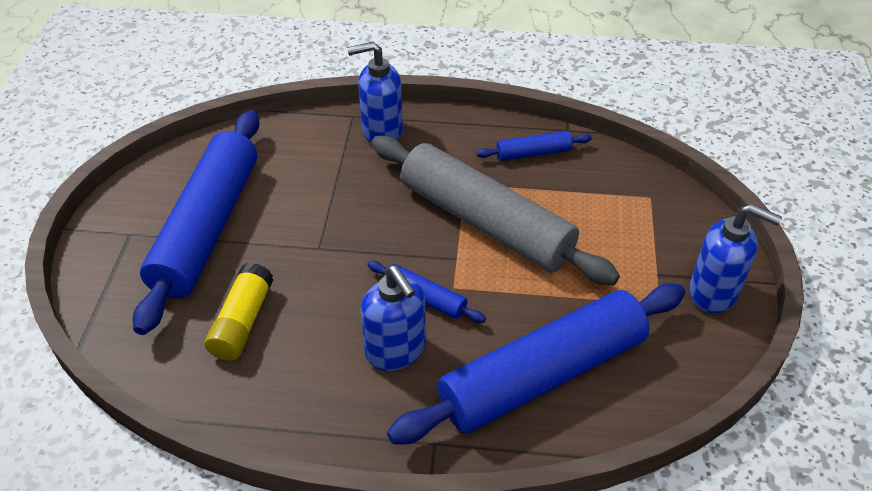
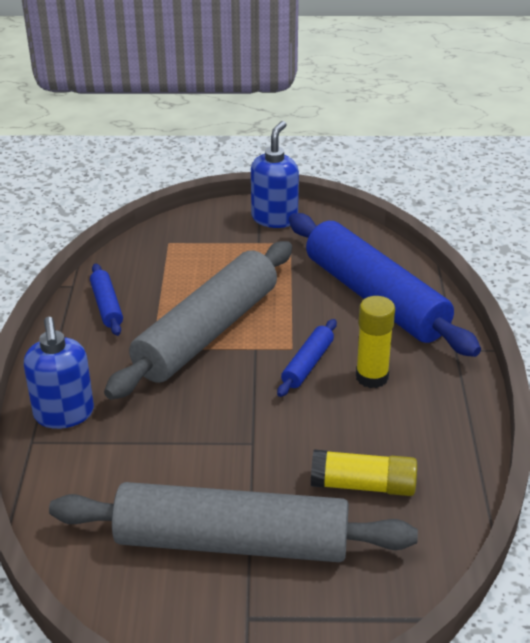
camera: 95 degrees left, 10 degrees down
(207, 228) = (232, 542): blue rolling pin -> grey rolling pin
(396, 351) = (372, 377): blue soap dispenser -> yellow glue stick

